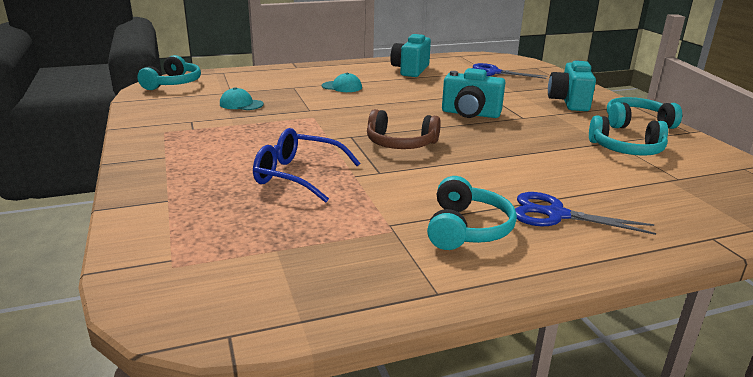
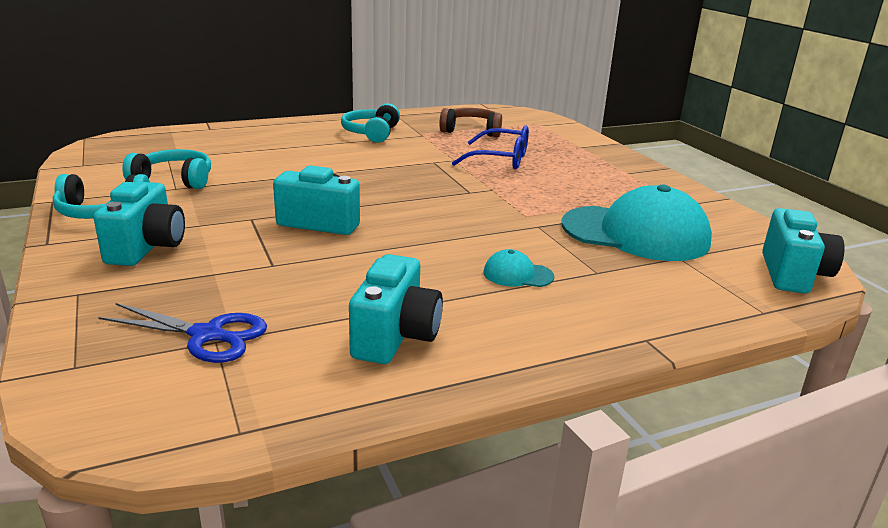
camera: 175 degrees right, 0 degrees up
(173, 83) = (792, 274): turquoise headphones -> turquoise camera
(241, 104) = (635, 233): turquoise cap -> turquoise cap, size x2.36
(400, 143) = (415, 184): brown headphones -> brown headphones (471, 131)
(556, 214) = (304, 138): blue scissors -> none

